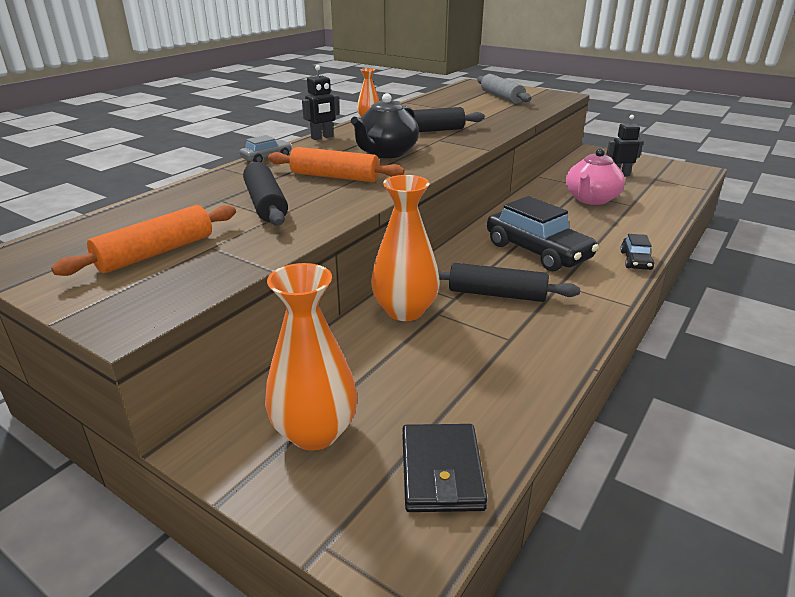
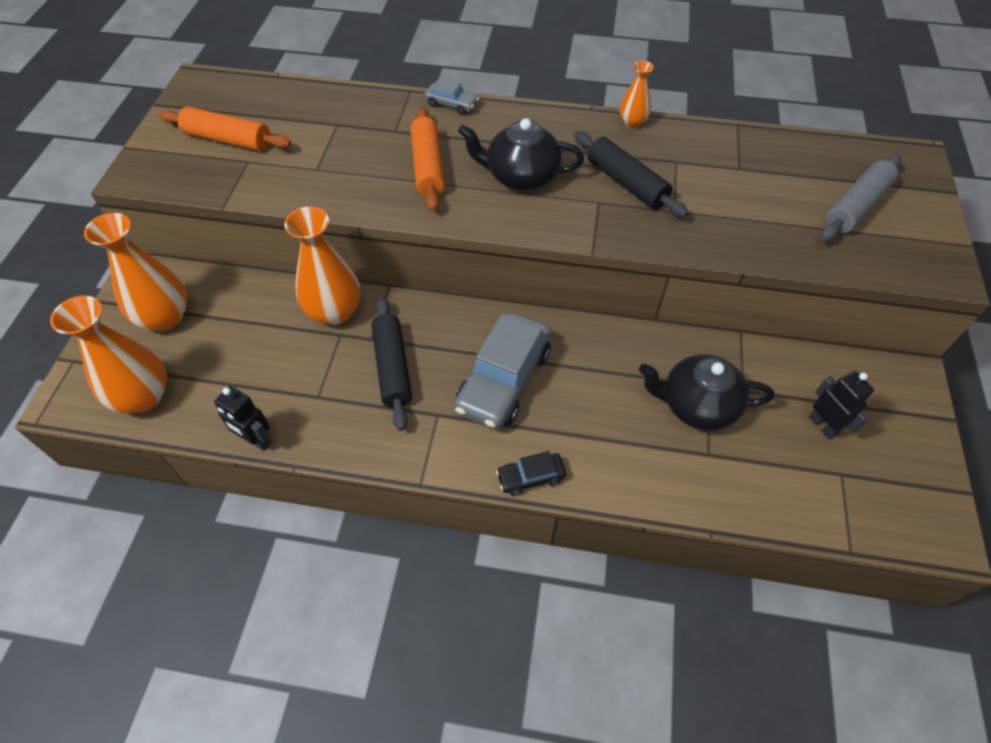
camera: 65 degrees right, 25 degrees up
(266, 204) = (340, 153): black rolling pin -> none
(322, 137) = (539, 114): black robot -> black robot (256, 440)
(441, 471) = (143, 396): black wallet -> orange vase
(537, 251) = (504, 380): black car -> grey car
(591, 199) = (697, 405): pink teapot -> black teapot

